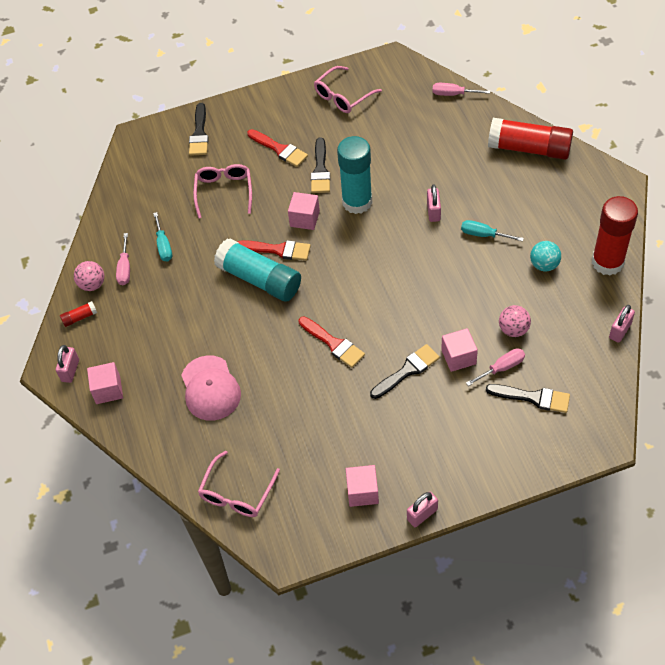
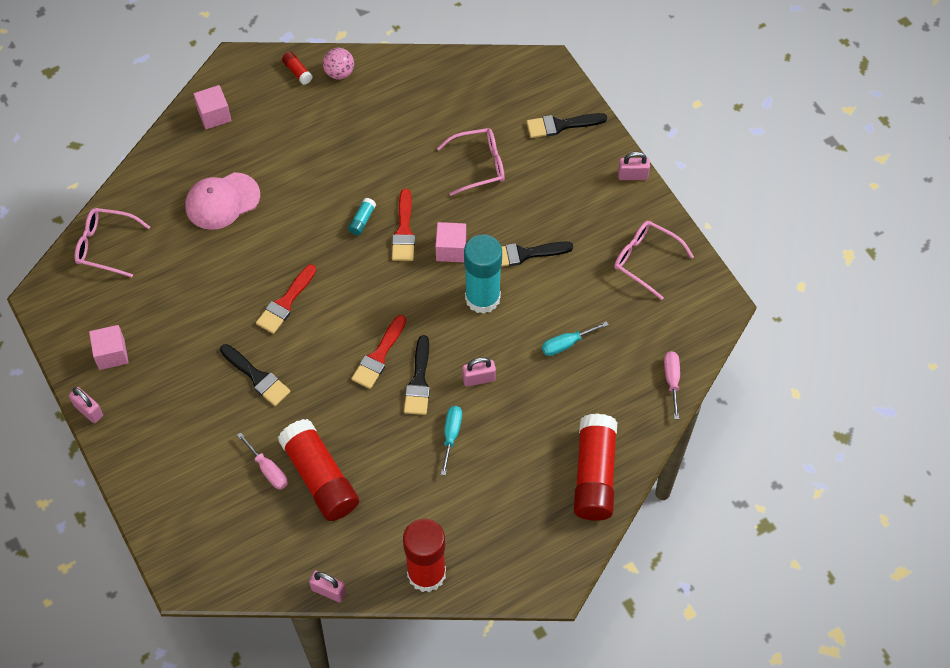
camera: 75 degrees right, 5 degrees up
(70, 370) = (234, 79): pink padlock -> pink padlock (632, 175)
(125, 268) = (363, 96): pink screwdriver -> none
(163, 246) = (396, 124): turquoise screwdriver -> turquoise screwdriver (566, 344)
(259, 279) = (362, 220): turquoise glue stick -> turquoise glue stick, size x0.41
(279, 149) = (550, 208): red brush -> red brush (379, 356)
(458, 357) = (278, 425): pink cube -> none
(513, 329) = (320, 477): pink ball -> red glue stick
(533, 398) = (232, 504): black brush -> black brush (419, 381)
(544, 265) = (414, 503): turquoise ball -> none

